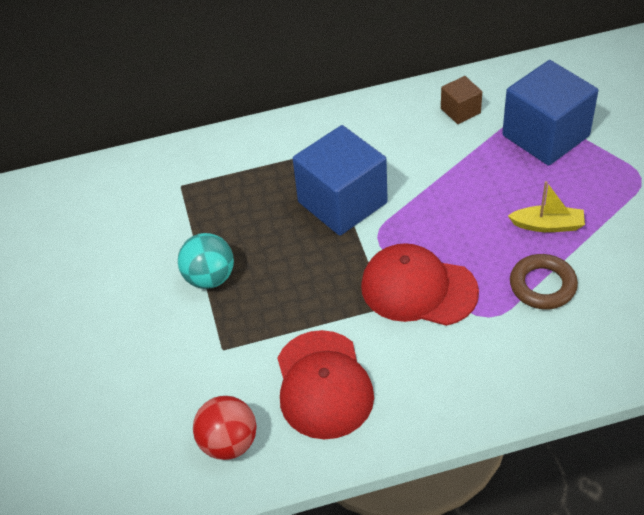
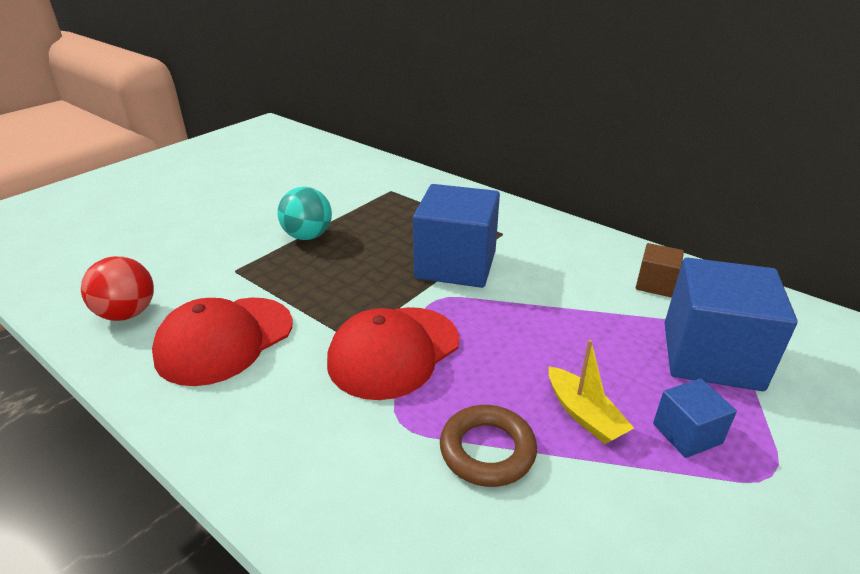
camera: 50 degrees right, 15 degrees down
(418, 289) = (394, 351): red cap -> red cap turned 120 degrees counterclockwise
(593, 190) = (687, 433): none -> blue cube

